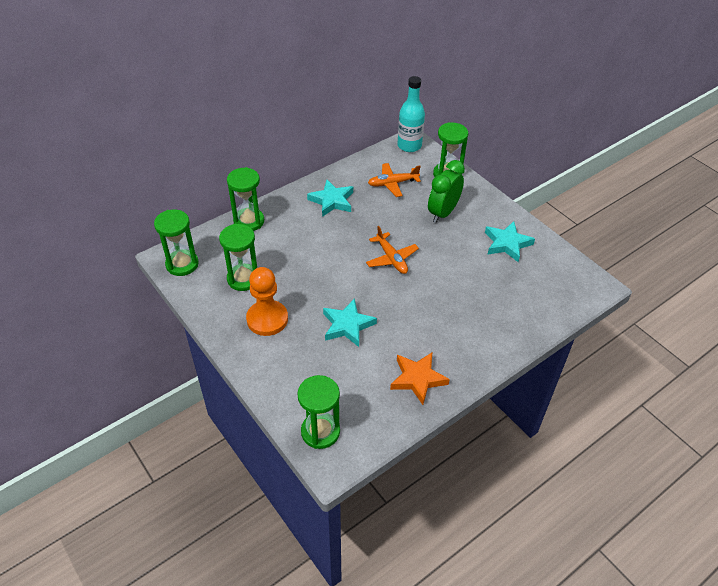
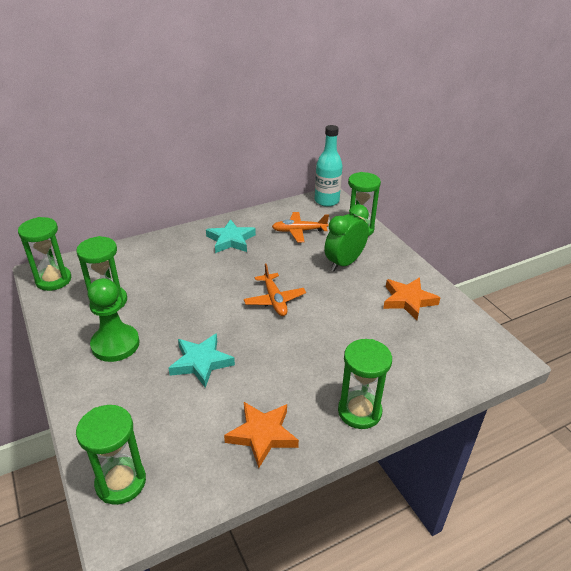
camera: 10 degrees right, 10 degrees down
(249, 221) = (139, 249): green hourglass -> green hourglass (359, 411)
(267, 319) = (115, 344): orange pawn -> green pawn
(507, 244) = (408, 300): turquoise star -> orange star

